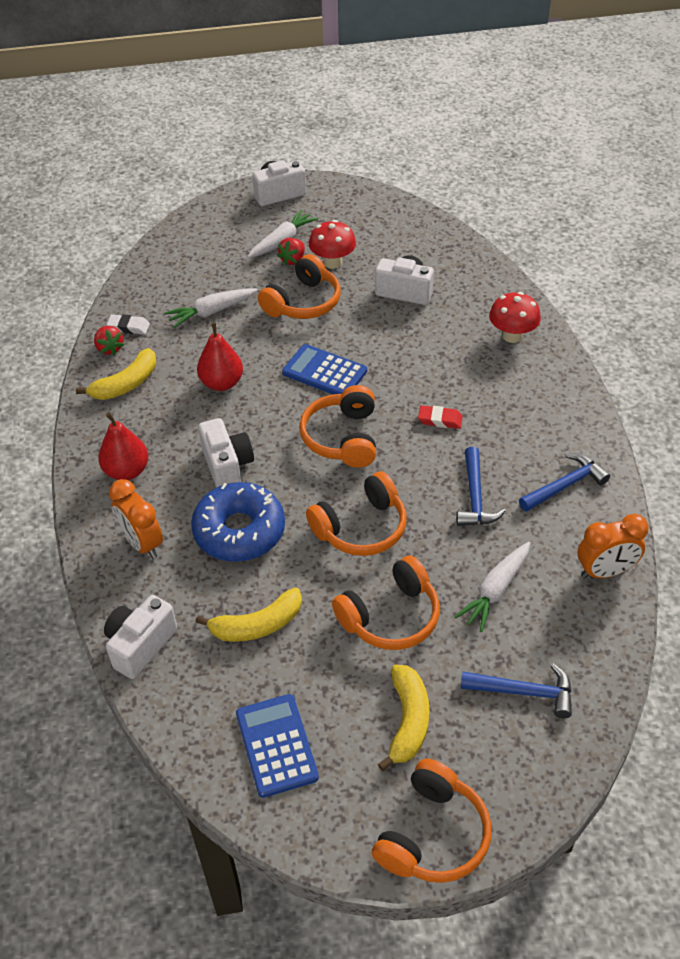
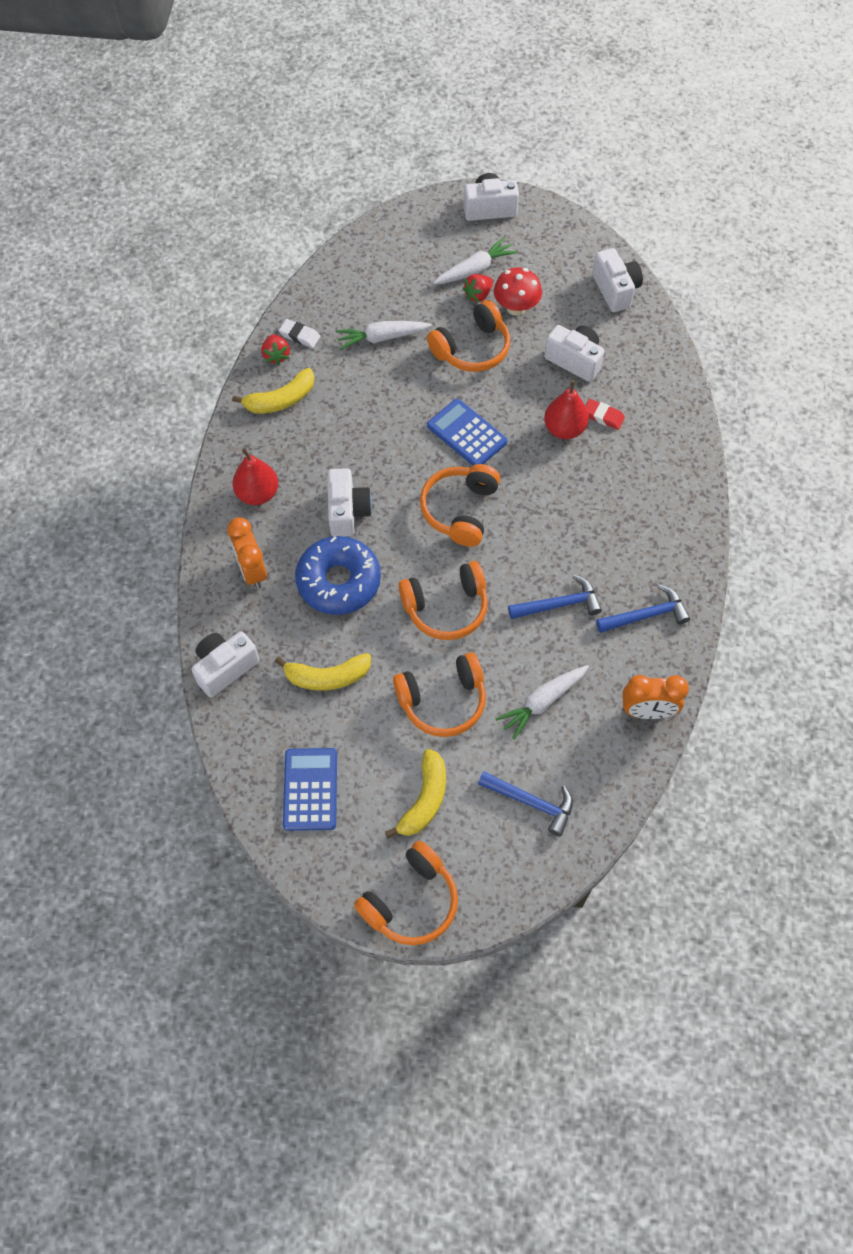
camera: 15 degrees right, 15 degrees up
(222, 383) = (368, 421): red pear -> red pear (564, 429)
(419, 231) = (615, 290): none -> white camera
(440, 420) = (556, 515): red eraser -> red eraser (603, 416)
(475, 497) = (559, 604): blue hammer -> blue hammer turned 120 degrees counterclockwise
(512, 336) = (660, 439): red mushroom -> none

